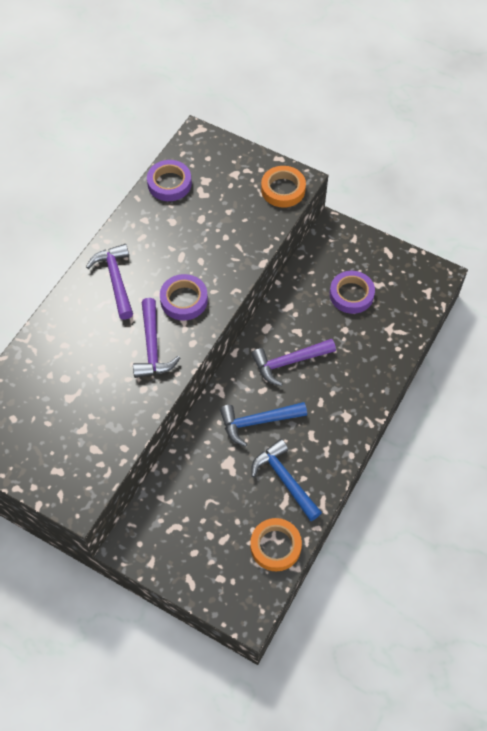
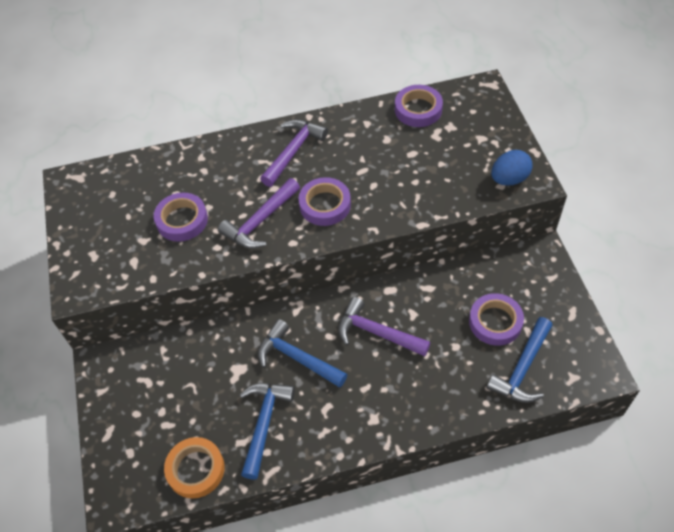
camera: 50 degrees right, 5 degrees down
(94, 392) = (182, 220): none -> purple tape
(283, 189) = (509, 179): orange tape -> blue egg
(396, 310) = (522, 368): none -> blue hammer

